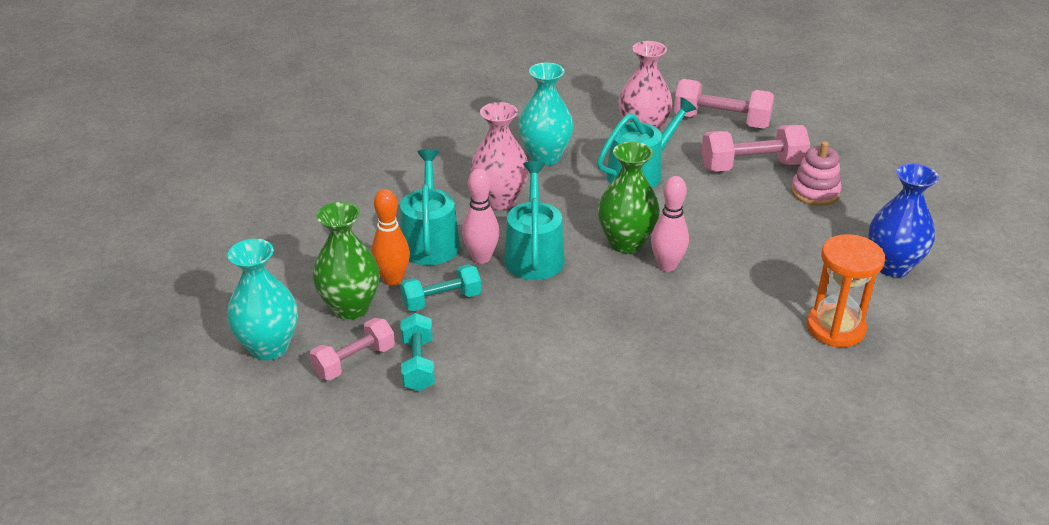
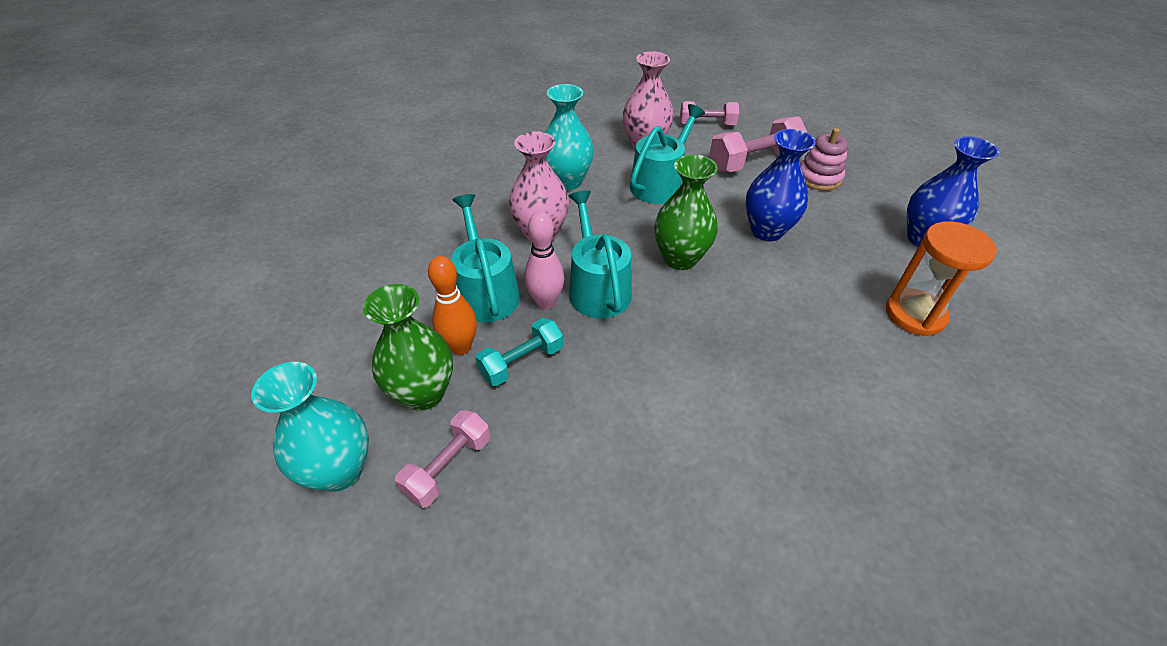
camera: 15 degrees left, 10 degrees up
(418, 364) = (523, 453): turquoise dumbbell -> none
(667, 266) = (729, 276): pink bowling pin -> none
(721, 121) = (707, 124): pink dumbbell -> pink dumbbell, size x0.65
(728, 233) = (767, 231): none -> blue vase

